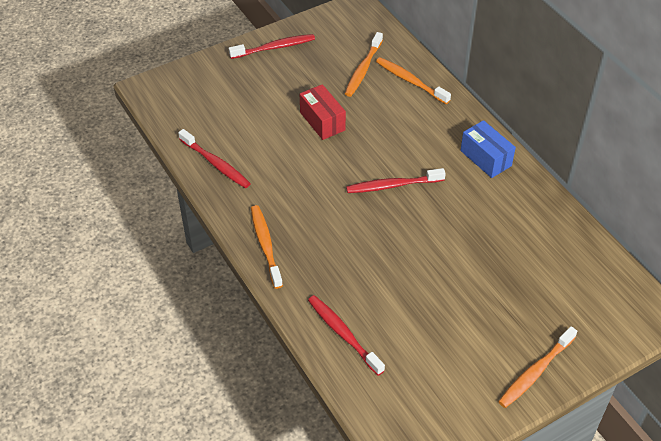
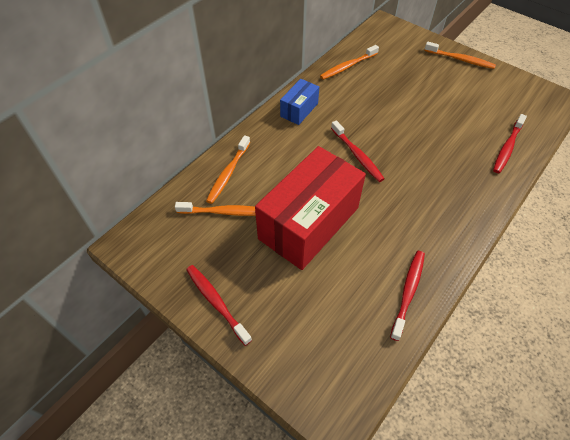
camera: 110 degrees left, 5 degrees up
(265, 245) = (470, 218): orange toothbrush -> orange toothbrush (348, 66)
(322, 121) = (309, 223): red box -> red box, size x2.11

